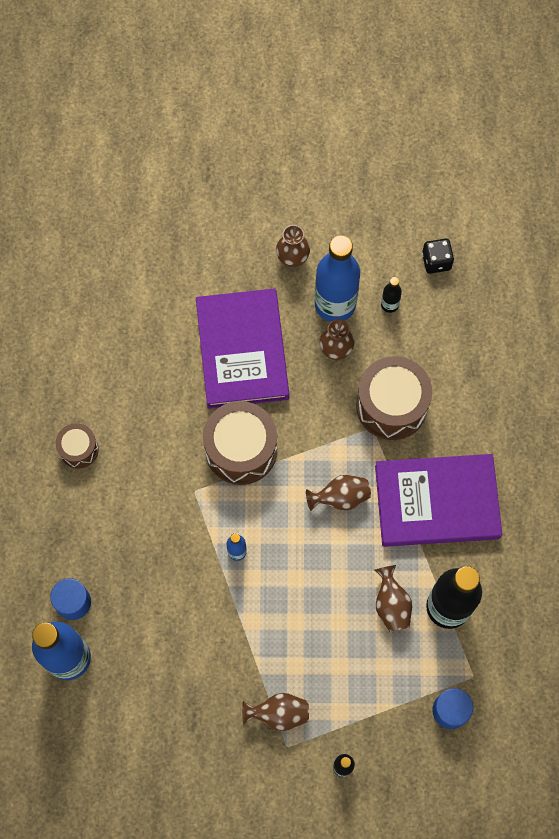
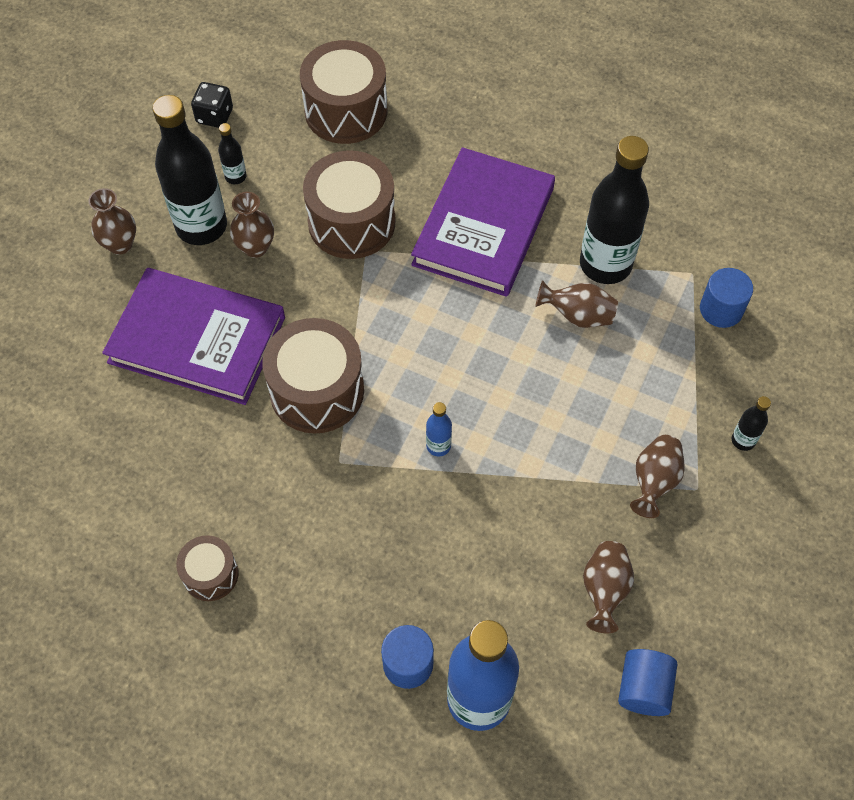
camera: 65 degrees left, 10 degrees down
(121, 763) = (643, 689): none -> blue cylinder
(335, 304) = (201, 226): blue bottle -> black bottle
(340, 497) = (430, 313): brown vase -> brown vase (604, 590)
(491, 352) = (346, 111): none -> brown drum

